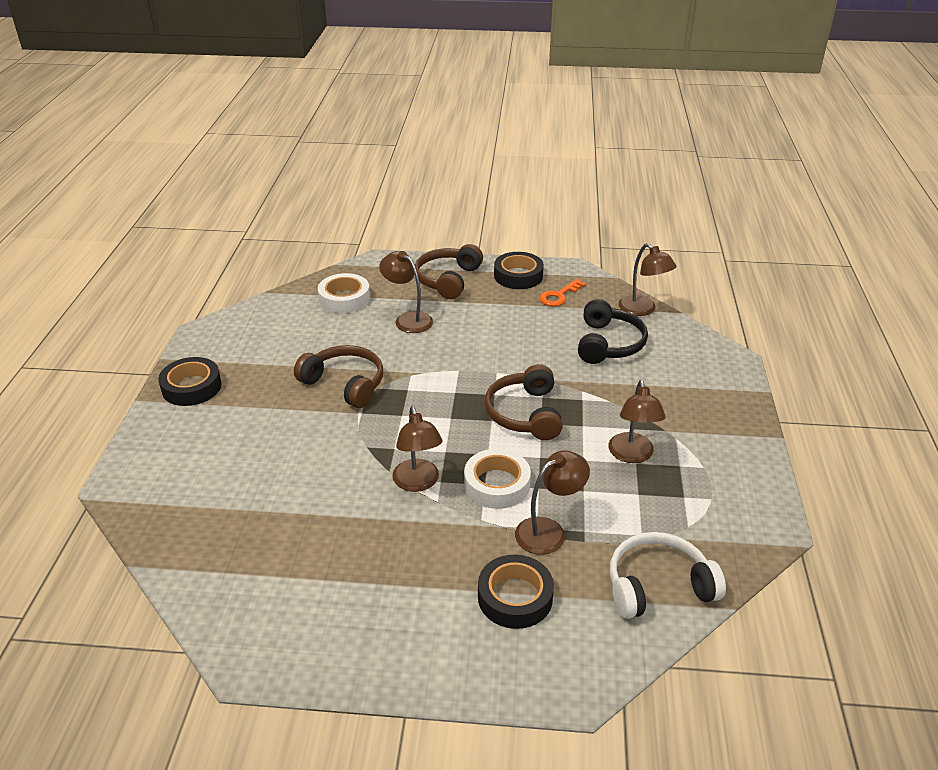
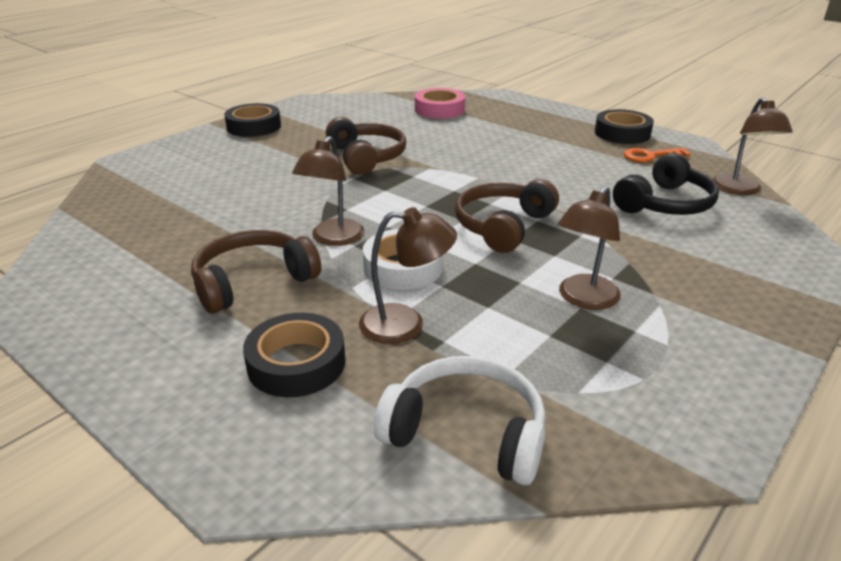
camera: 35 degrees right, 5 degrees down
(344, 299) = (439, 109): white tape -> pink tape
(408, 319) = (476, 134): brown lamp -> none
(448, 280) = (547, 120): brown headphones -> brown headphones (253, 282)

